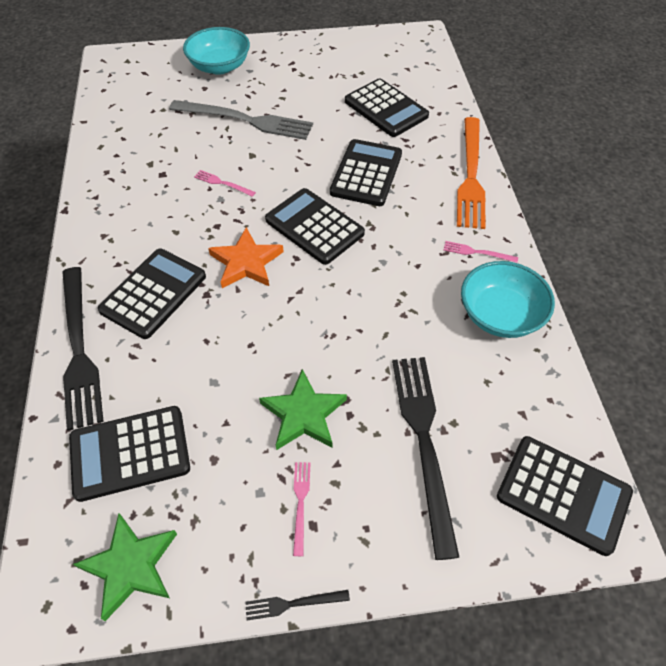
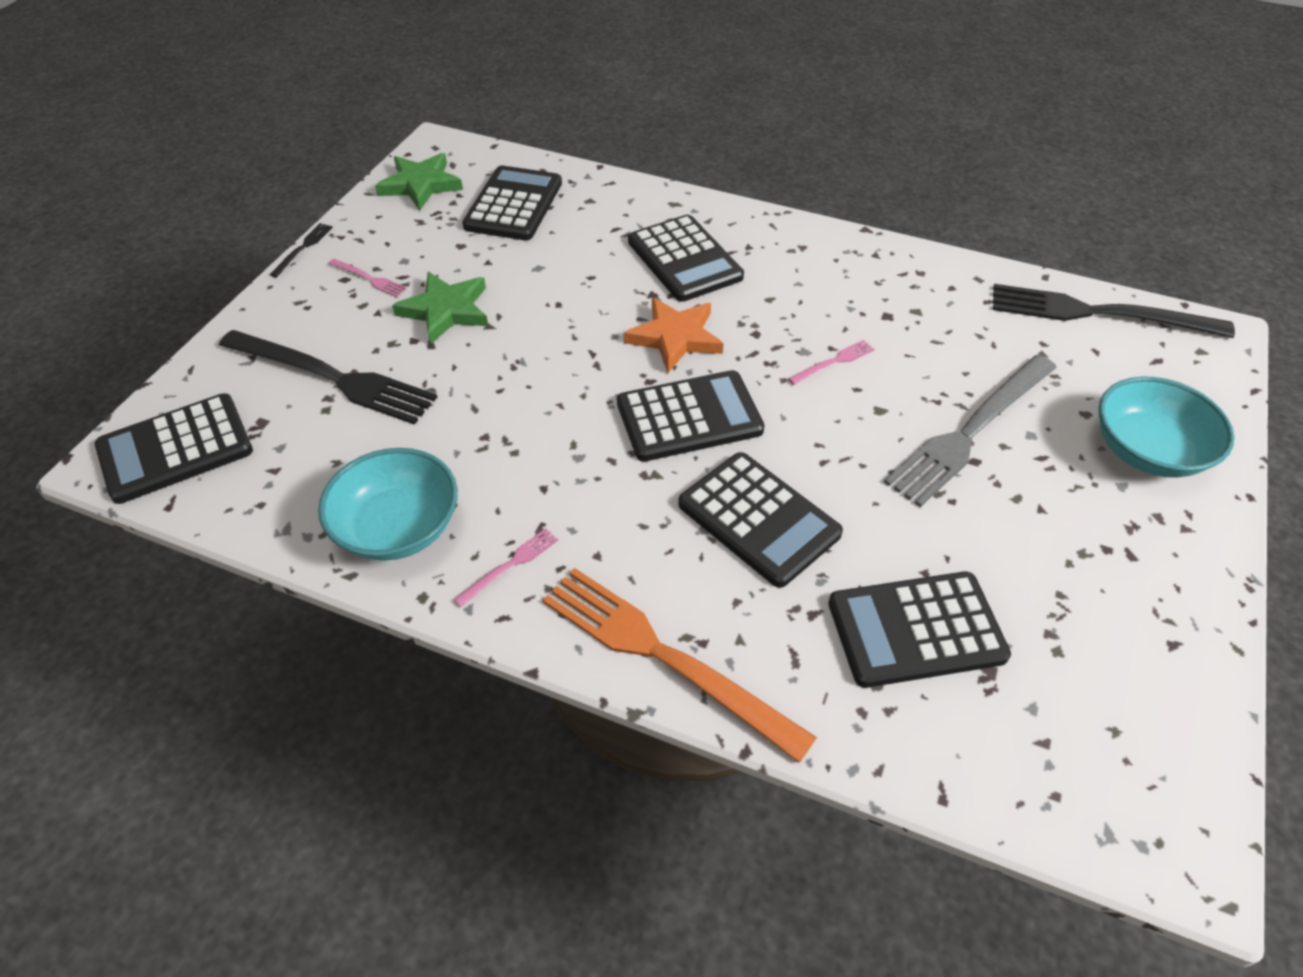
camera: 120 degrees right, 5 degrees down
(79, 349) = (651, 201): black fork -> black fork (1098, 313)

